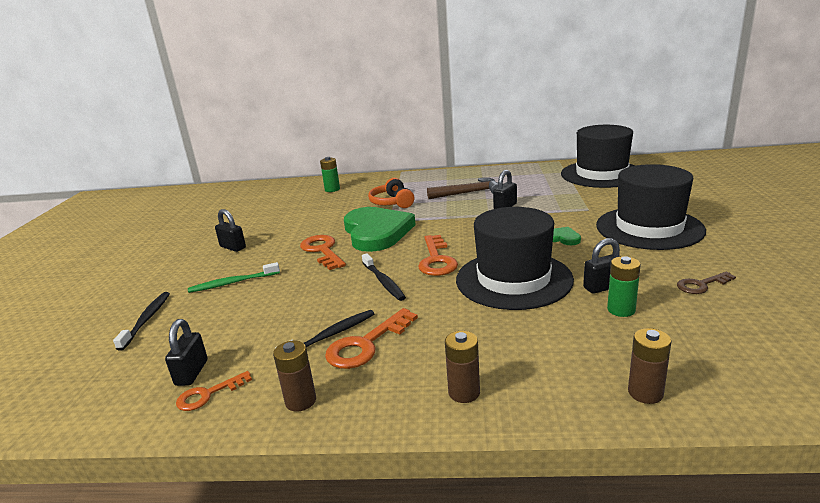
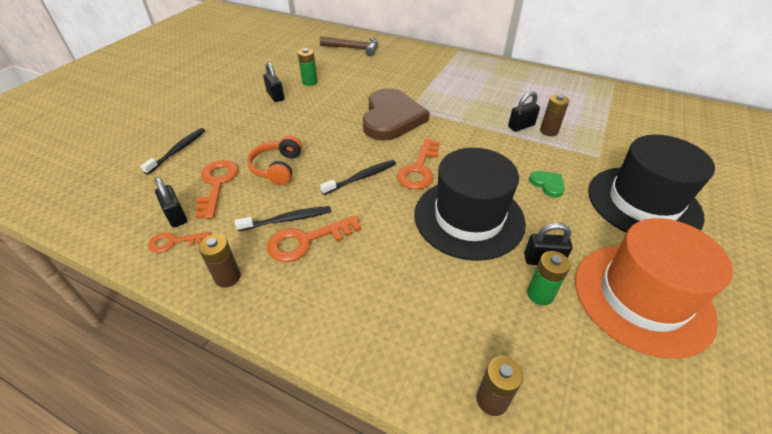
camera: 20 degrees right, 20 degrees up
(191, 373) = (176, 216): black padlock -> black padlock turned 60 degrees counterclockwise
(233, 283) = (253, 135): green toothbrush -> none
(322, 251) = (337, 124): orange key -> orange key (217, 184)
(332, 189) = (387, 55): green battery -> green battery (309, 82)
(376, 232) = (391, 118): green heart -> brown heart
(383, 282) = (361, 177): black toothbrush -> black toothbrush turned 120 degrees counterclockwise
(392, 203) = (426, 87): orange headphones -> orange headphones (277, 168)
(464, 392) = (345, 325): brown battery -> brown battery (549, 131)
(468, 193) = (499, 97): brown hammer -> brown hammer (353, 48)
(601, 174) = (646, 114): black hat -> none
(701, 285) = (642, 297): brown key -> orange hat

